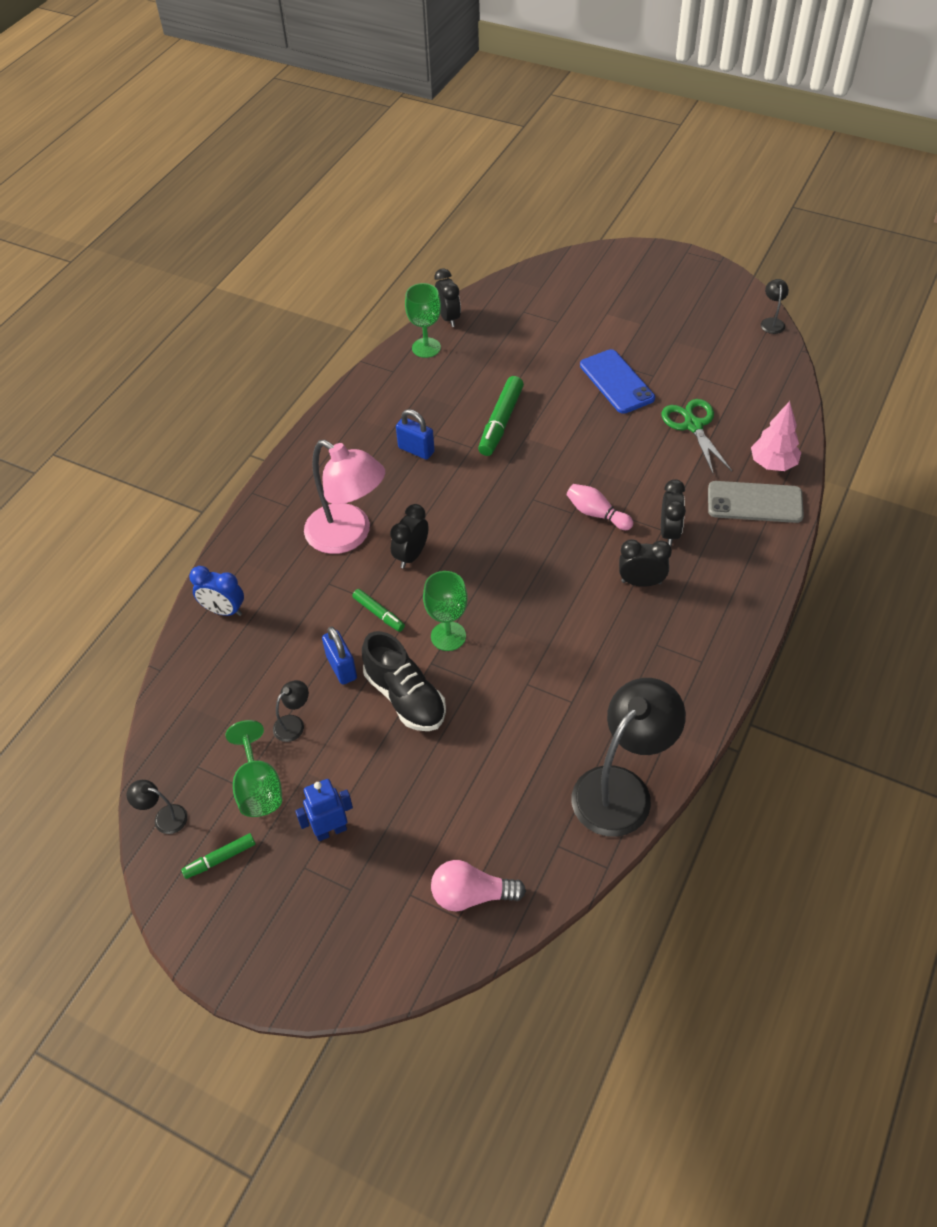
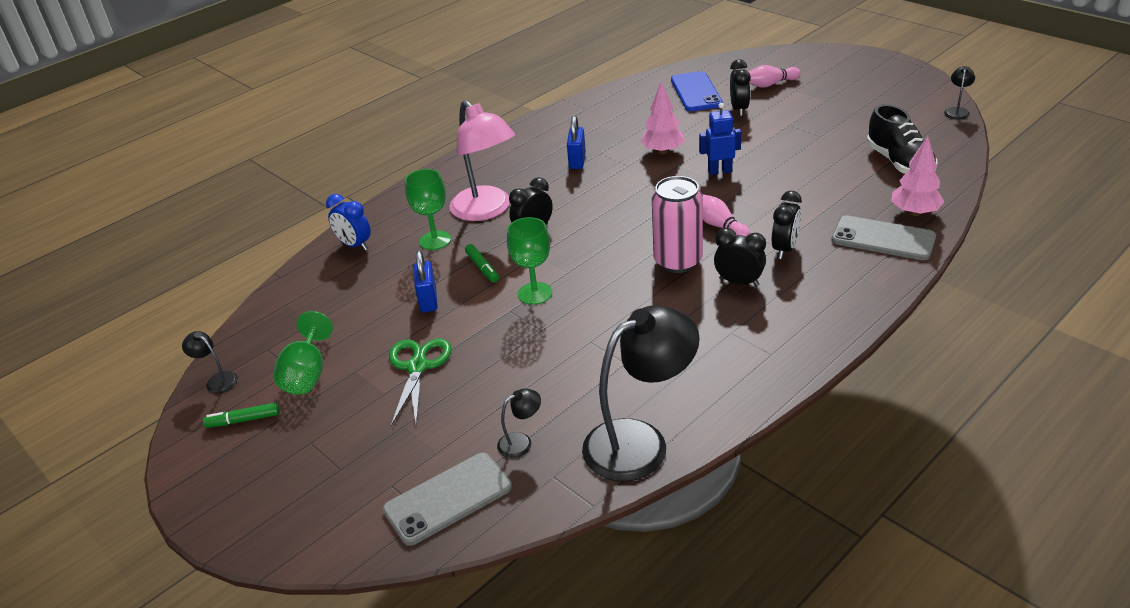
camera: 20 degrees right, 15 degrees down
(294, 724) = (364, 333): black lamp -> black lamp (521, 442)
(330, 830) = (349, 419): blue robot -> blue robot (720, 171)
(405, 697) = (472, 331): black shoe -> black shoe (899, 163)
(416, 450) = (577, 161): blue padlock -> blue padlock turned 45 degrees clockwise
(426, 348) = (622, 96): green goblet -> green goblet (435, 240)
(448, 318) = (652, 79): black clock -> black clock (739, 109)
(472, 895) = (448, 498): pink light bulb -> grey phone
(501, 422) = (662, 151): green marker -> pink tree
(573, 567) = (678, 261): none -> pink can
(577, 309) = (770, 84): none -> pink bowling pin
(616, 382) = (784, 136): blue phone -> blue phone (696, 92)
(693, 426) = (844, 175): green scissors -> green scissors (417, 367)

